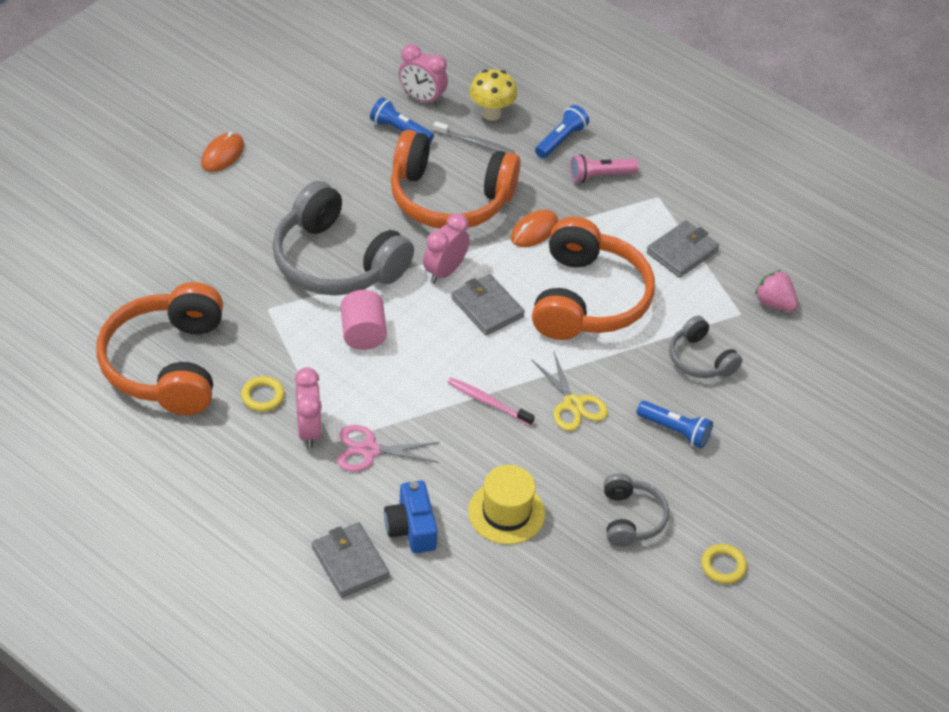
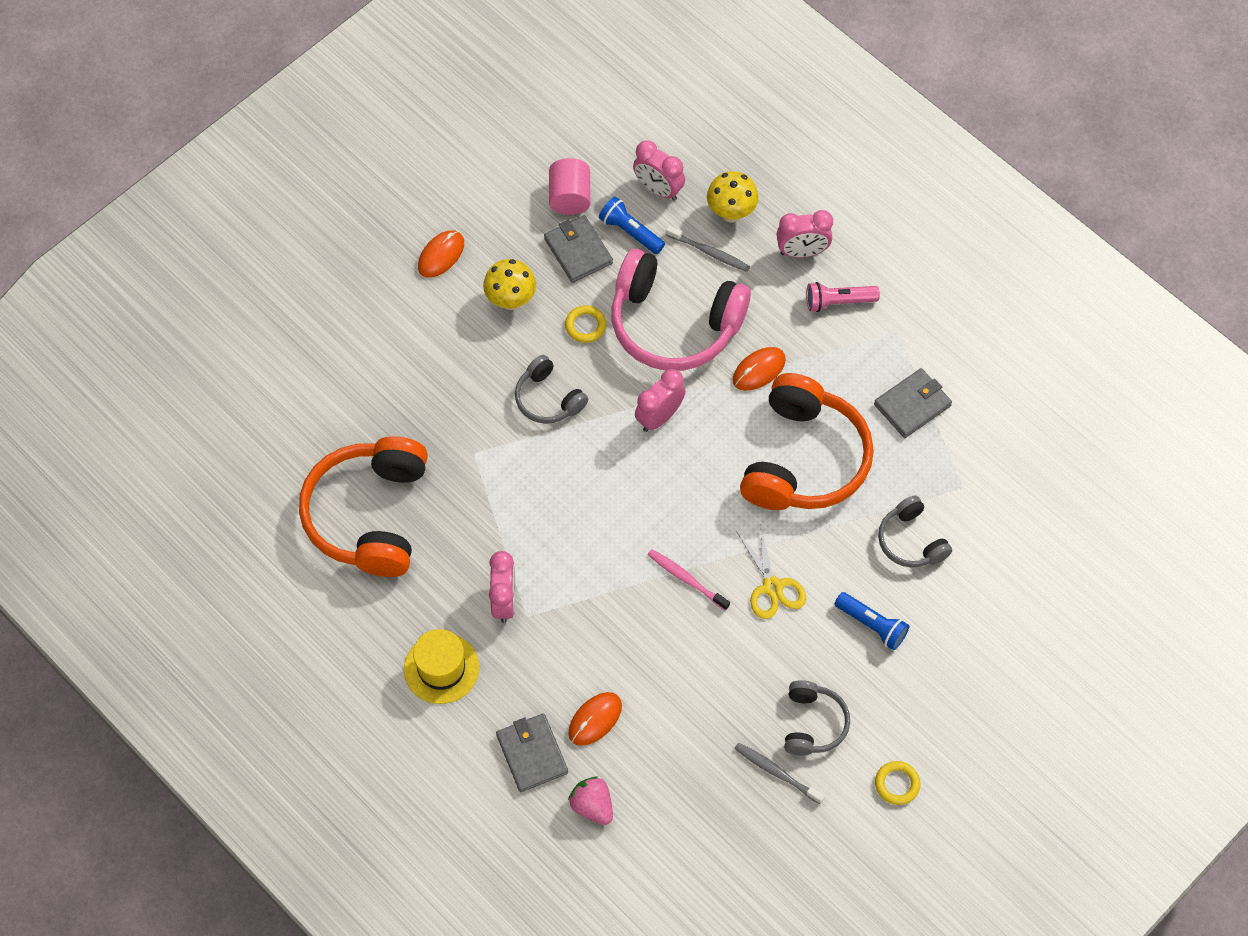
camera: 10 degrees right, 15 degrees up
(263, 396) = (461, 559): yellow ring -> yellow ring (585, 326)
(292, 187) = (511, 300): none -> yellow mushroom
(336, 262) = (548, 399): grey headphones -> grey headphones, size x0.51
(363, 333) = (568, 489): pink cylinder -> pink cylinder (570, 197)
(369, 450) = (562, 628): pink scissors -> none
(411, 528) = (595, 719): blue camera -> orange mouse
(449, 199) = (674, 324): orange headphones -> pink headphones
(487, 307) = (698, 464): grey wallet -> grey wallet (578, 251)
(506, 512) = (690, 708): yellow hat -> yellow hat (441, 668)
(561, 140) = (802, 252): blue flashlight -> pink clock
(601, 563) = (776, 772): none -> grey toothbrush
(774, 303) = (1000, 475): pink strawberry -> pink strawberry (592, 806)

